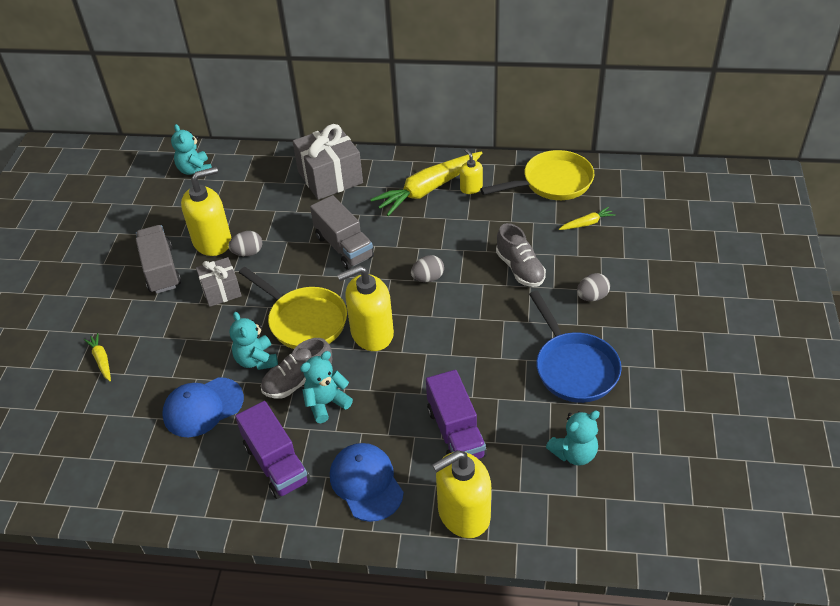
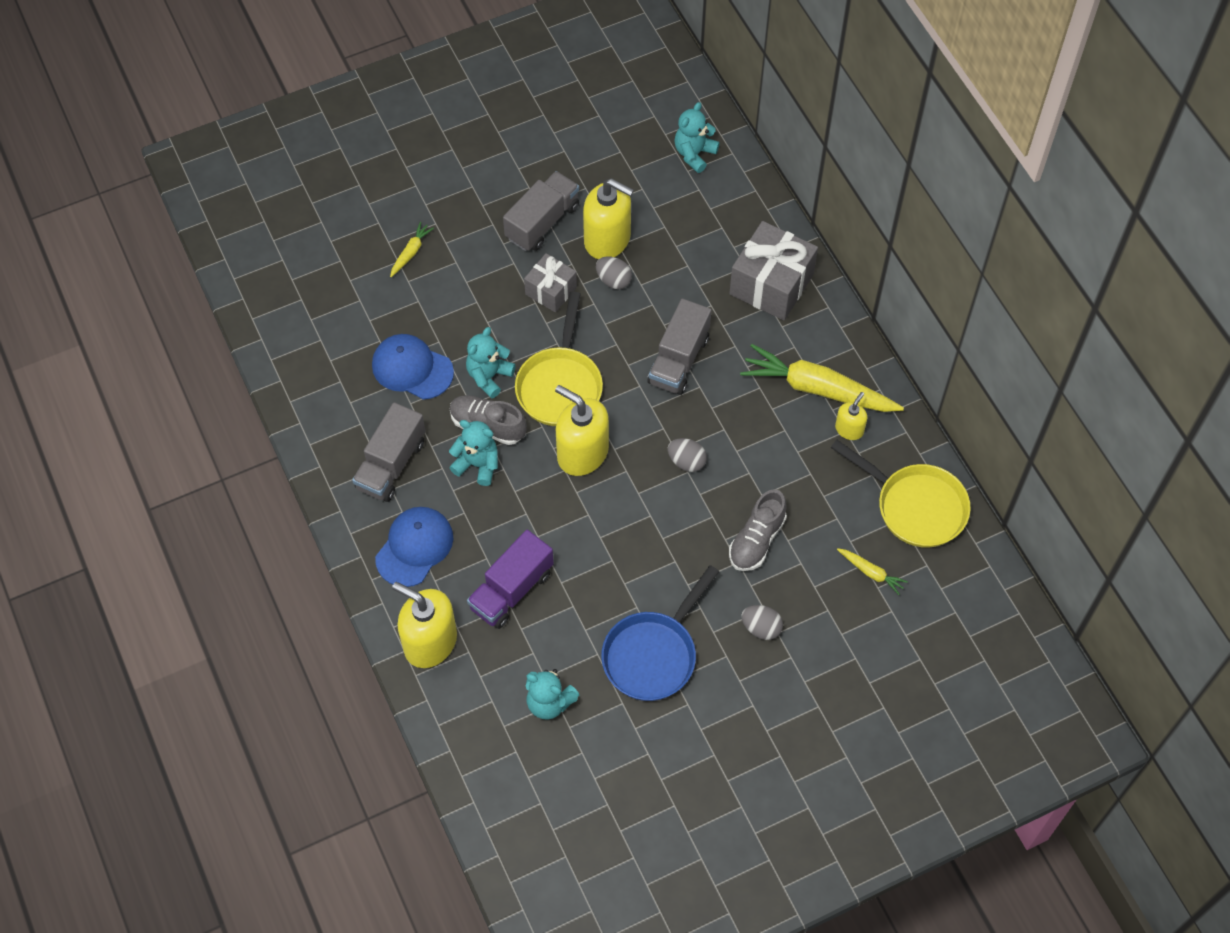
camera: 55 degrees right, 15 degrees up
(276, 463) = (391, 464): purple truck -> grey truck

